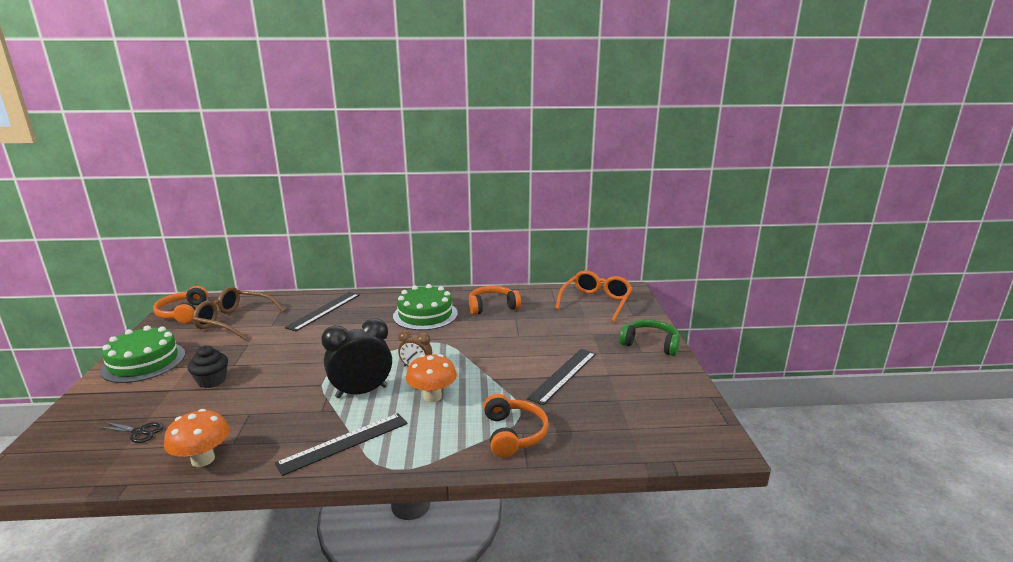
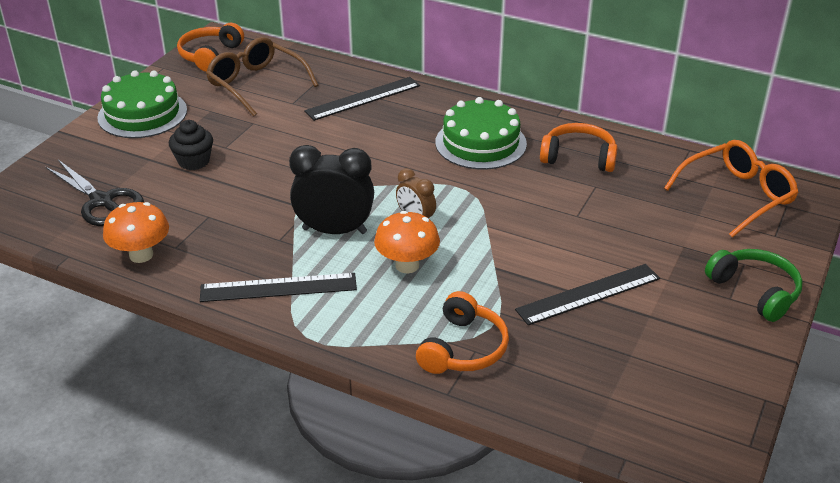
camera: 30 degrees right, 15 degrees up
(139, 432) = (102, 201): black scissors -> black scissors, size x1.84

